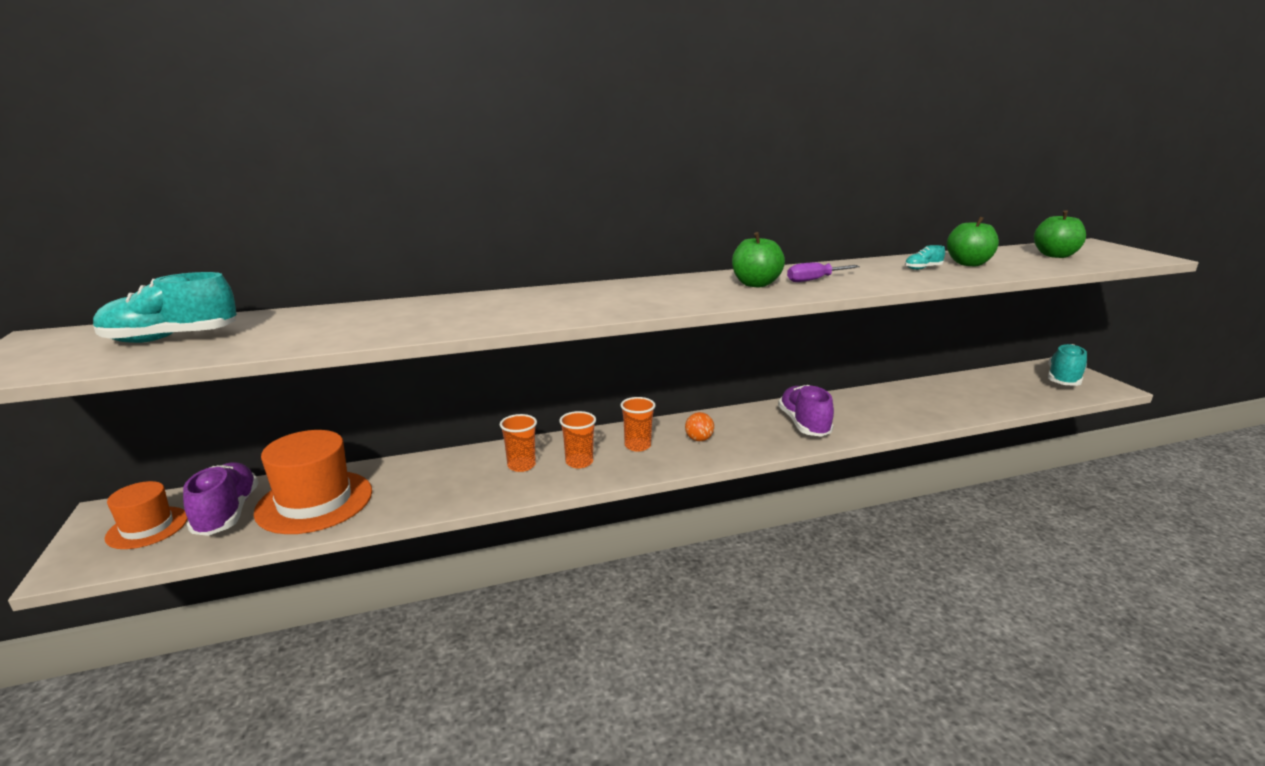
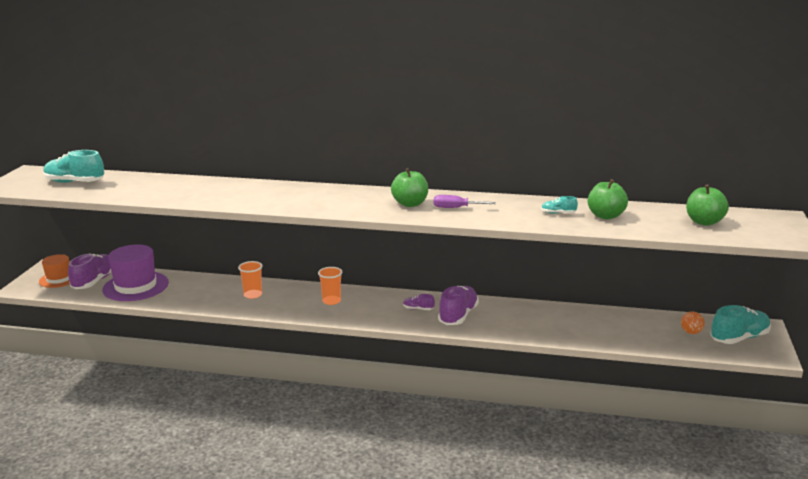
camera: 30 degrees right, 0 degrees up
(315, 501) = (135, 286): orange hat -> purple hat
(579, 462) = (286, 301): orange cup -> none
(699, 439) = (374, 307): orange ball -> orange ball (691, 332)
(751, 428) = (418, 309): none -> purple shoe

